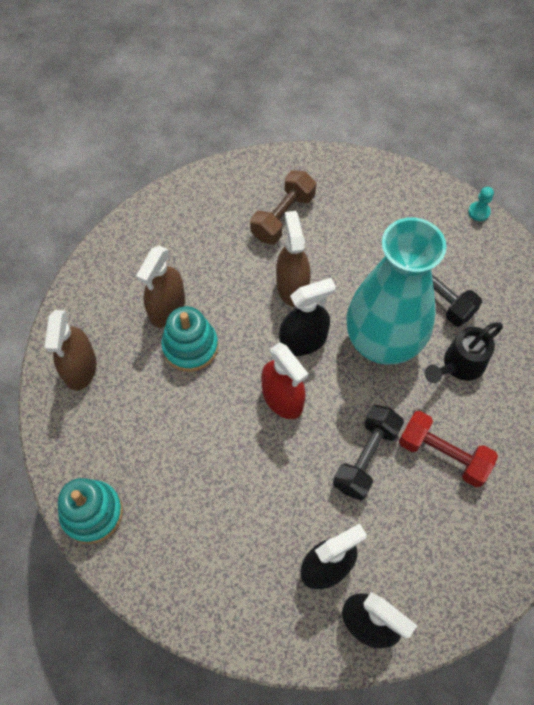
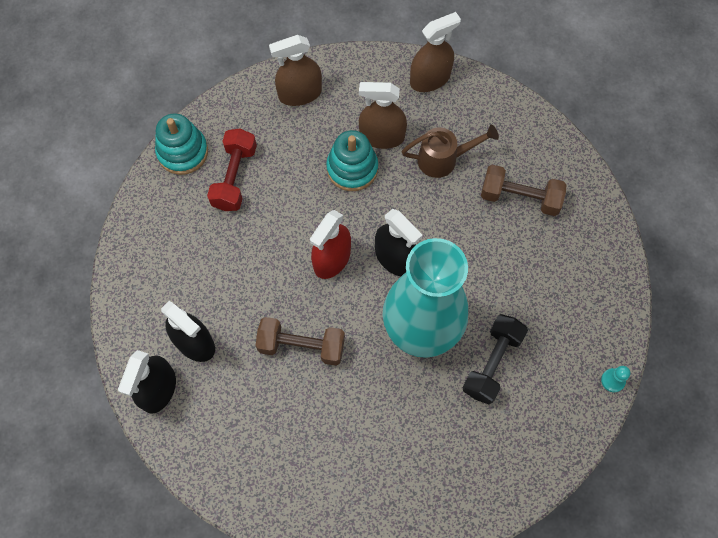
camera: 70 degrees right, 5 degrees up
(216, 264) = (443, 159): none -> brown watering can
(292, 287) = (446, 231): brown spray bottle -> brown spray bottle (430, 79)
(366, 457) = (301, 346): black dumbbell -> brown dumbbell
(443, 454) = (328, 412): red dumbbell -> red dumbbell (234, 177)
(459, 365) = (425, 405): black watering can -> none

